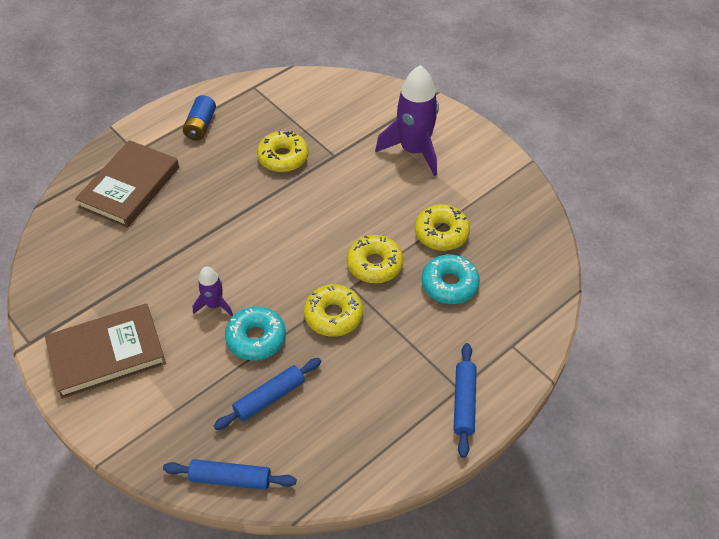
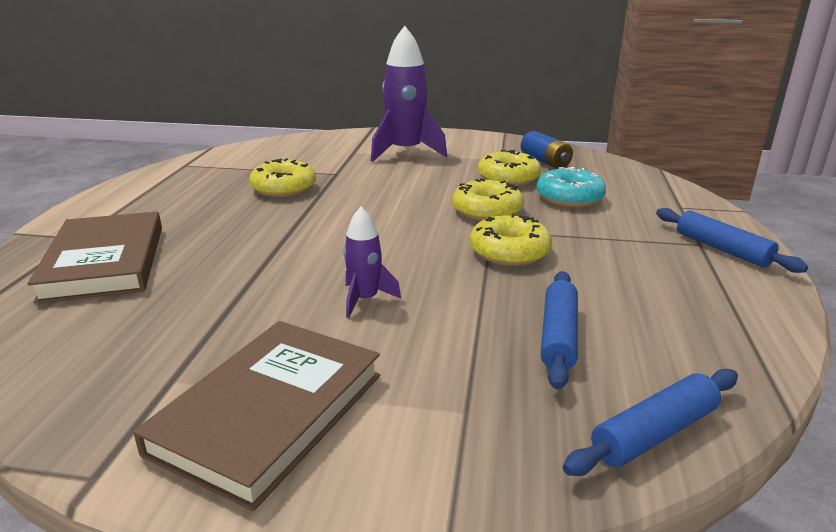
camera: 40 degrees left, 25 degrees down
(200, 126) = (152, 199): blue battery -> blue battery (545, 162)
(256, 338) = (459, 301): turquoise donut -> none

